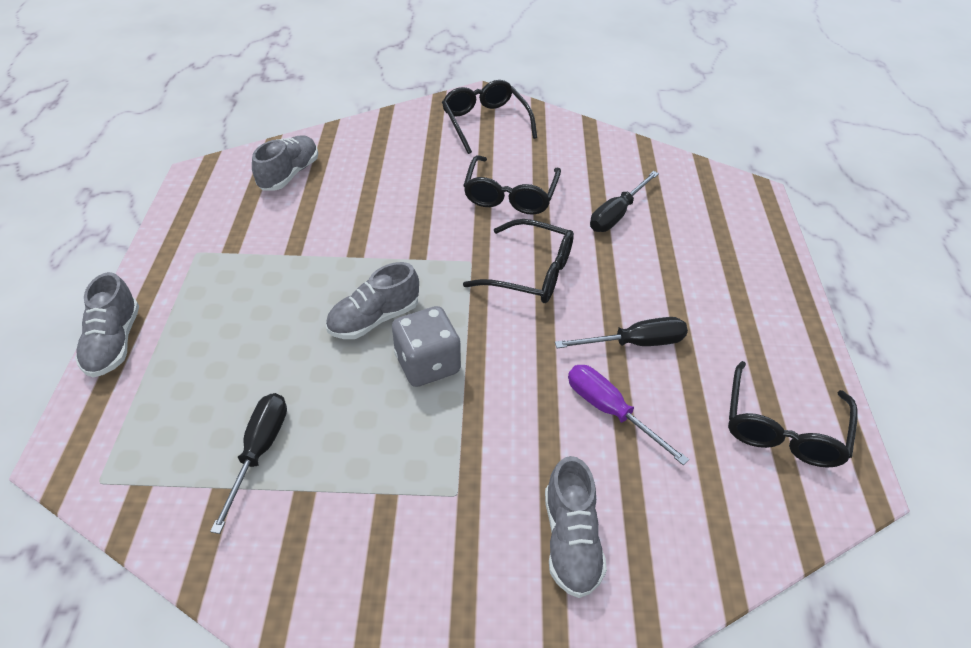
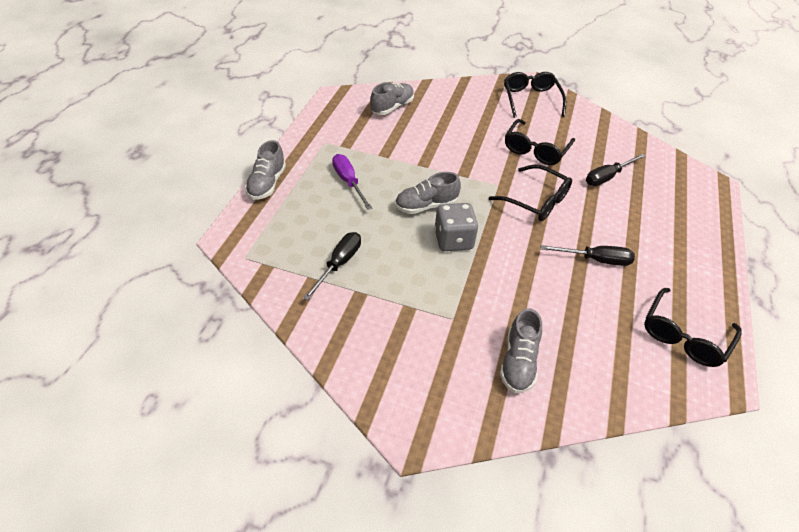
camera: 15 degrees right, 0 degrees up
(610, 411) = (566, 296): purple screwdriver -> purple screwdriver (348, 182)

